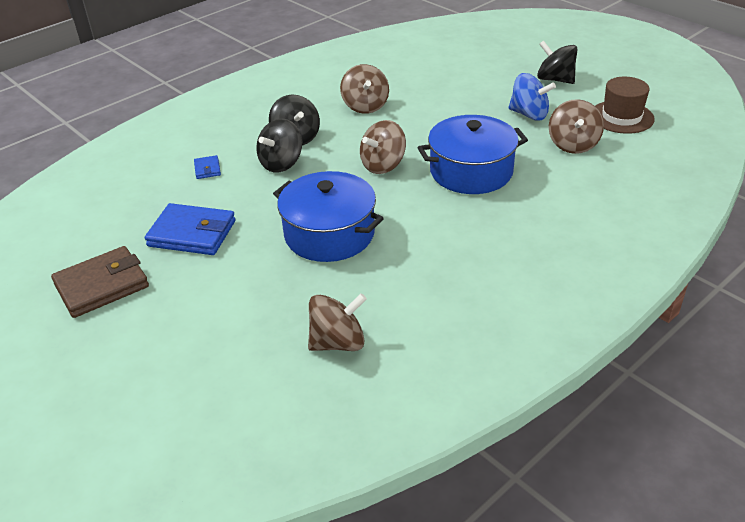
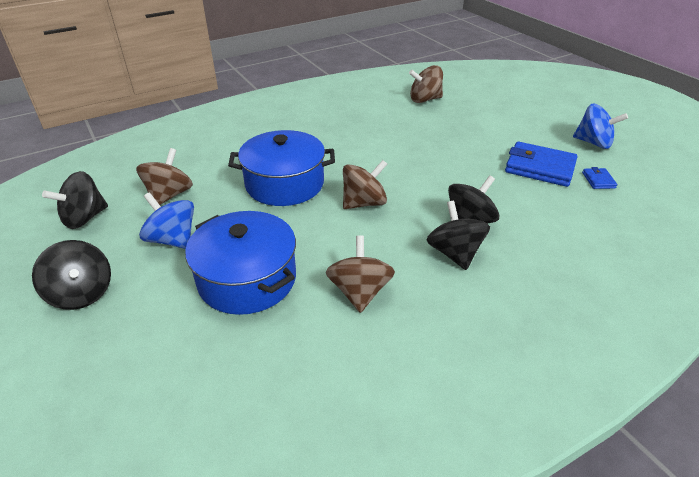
camera: 170 degrees left, 0 degrees up
(102, 285) = (593, 143): brown wallet -> blue spinning top
(207, 169) = (551, 228): blue wallet -> blue wallet (598, 180)
(329, 234) = (424, 152): blue pot -> blue pot (247, 279)
(621, 117) = (84, 218): brown hat -> black spinning top

